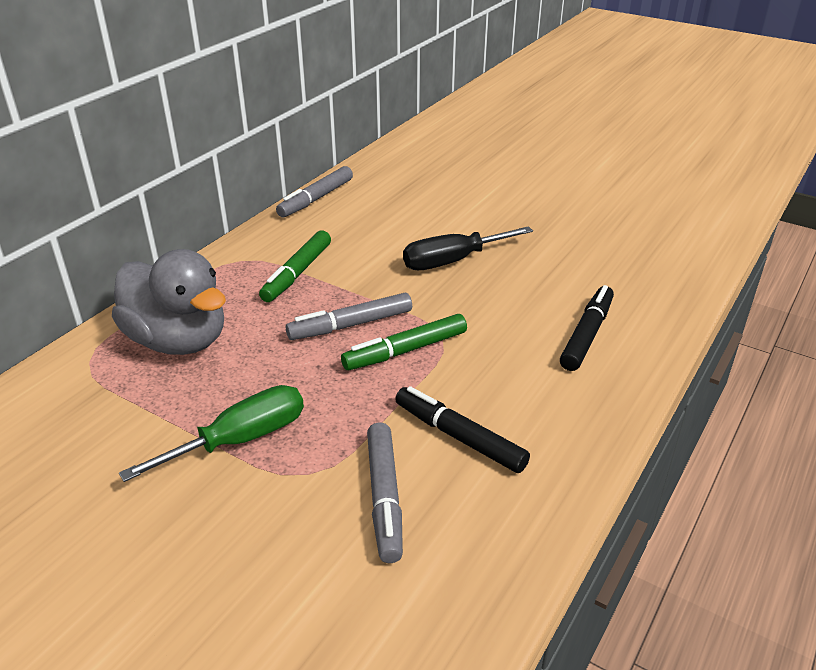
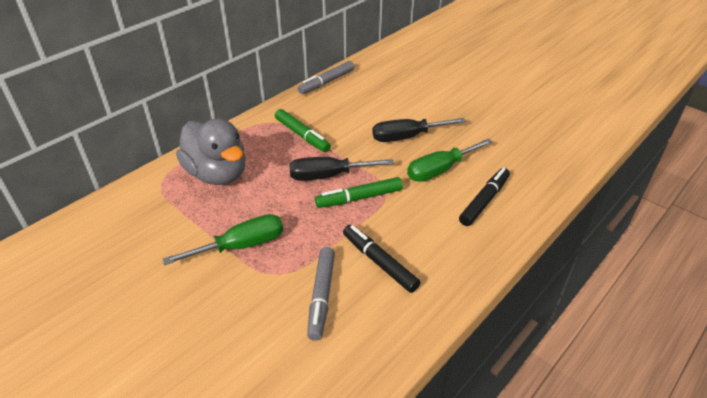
camera: 10 degrees right, 5 degrees up
(297, 273) = (302, 135): green marker -> green marker turned 75 degrees counterclockwise
(351, 325) = (328, 176): grey marker -> black screwdriver
(512, 300) = (440, 170): none -> green screwdriver

